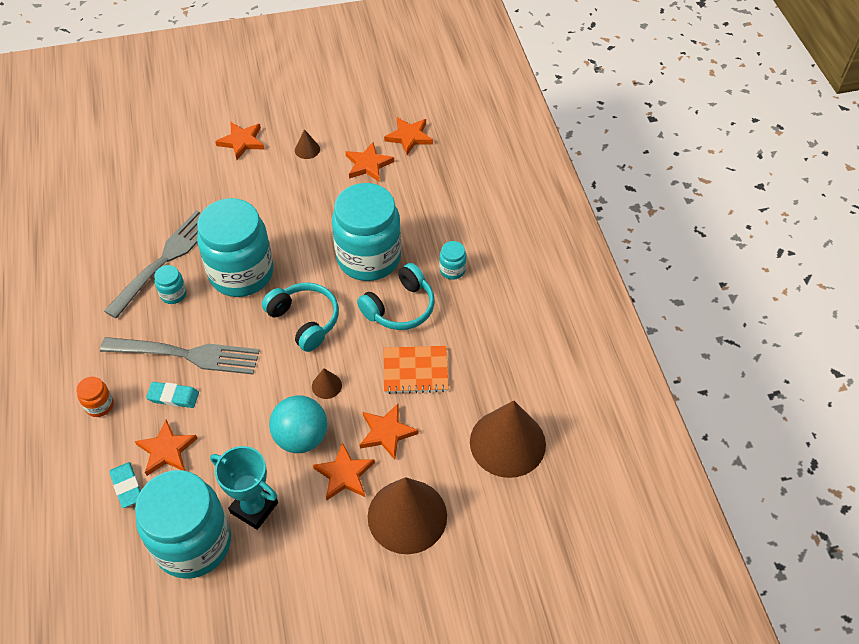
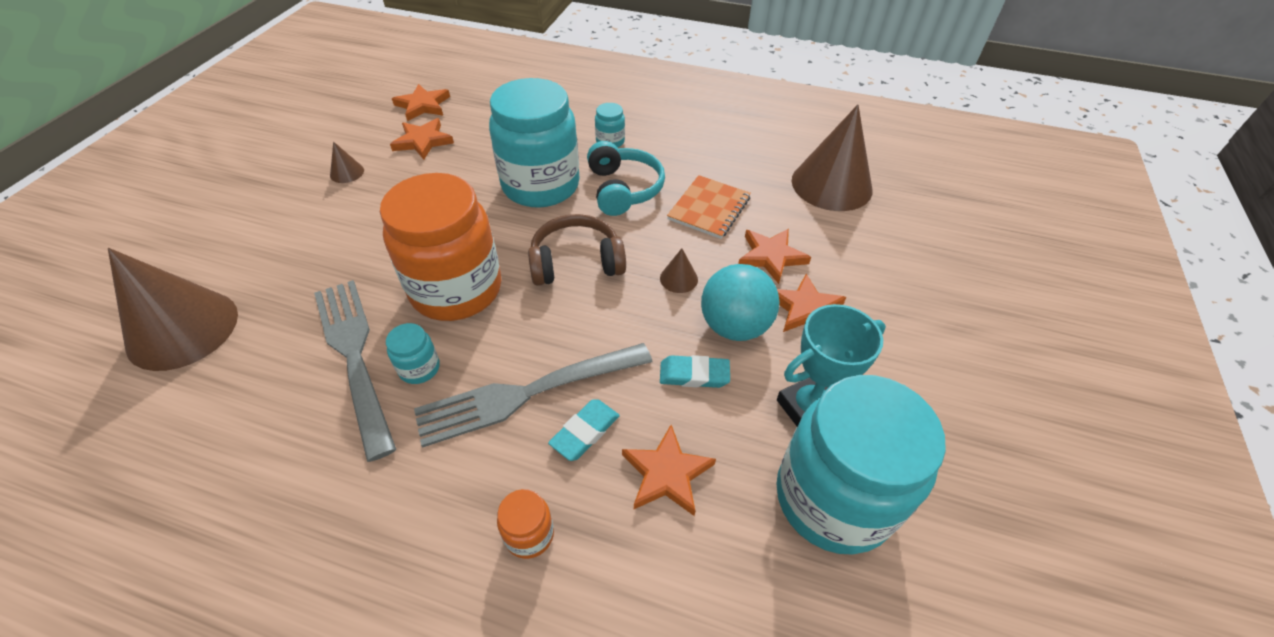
camera: 60 degrees left, 5 degrees down
(127, 486) = (698, 550): turquoise eraser -> turquoise eraser (694, 374)
(185, 355) = (529, 392): grey fork -> grey fork turned 150 degrees counterclockwise
(241, 273) = (456, 289): turquoise jar -> orange jar
(242, 142) = (265, 216): orange star -> none
(305, 320) = (576, 262): turquoise headphones -> brown headphones
(407, 516) = (882, 281): brown cone -> brown cone (182, 329)

